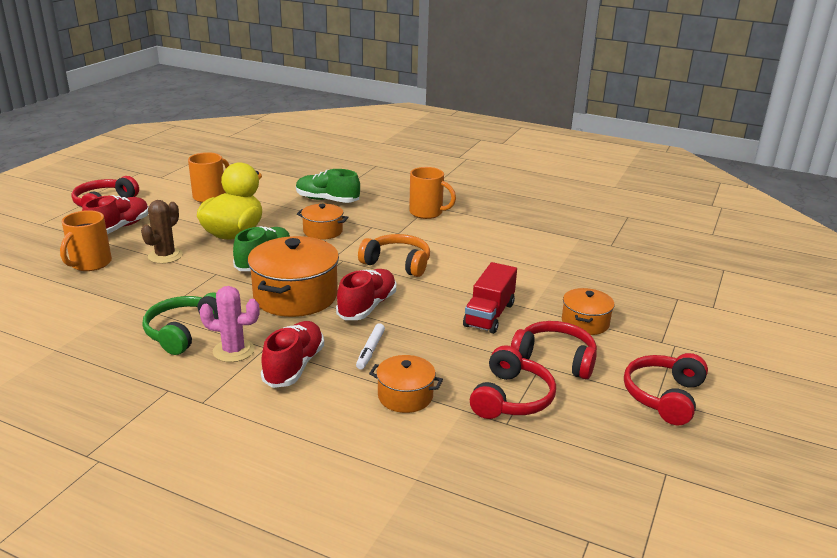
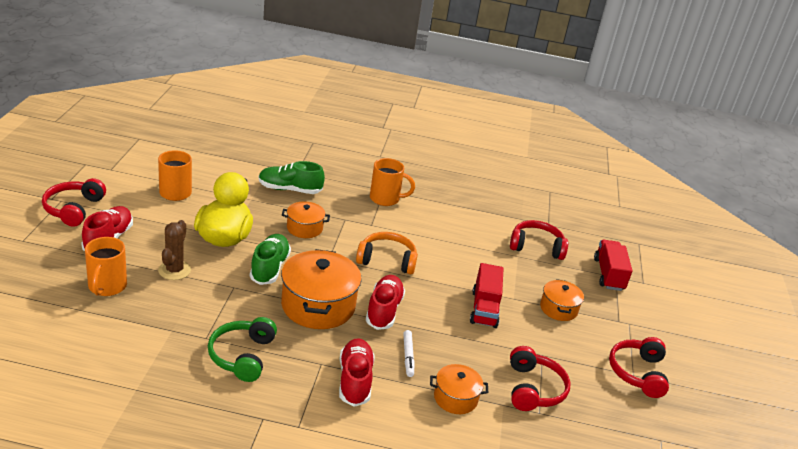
camera: 20 degrees left, 5 degrees up
(233, 351) = (296, 371): pink cactus -> none
(555, 359) = (550, 347): red headphones -> red headphones (536, 247)
(668, 295) = (608, 274): none -> red truck

